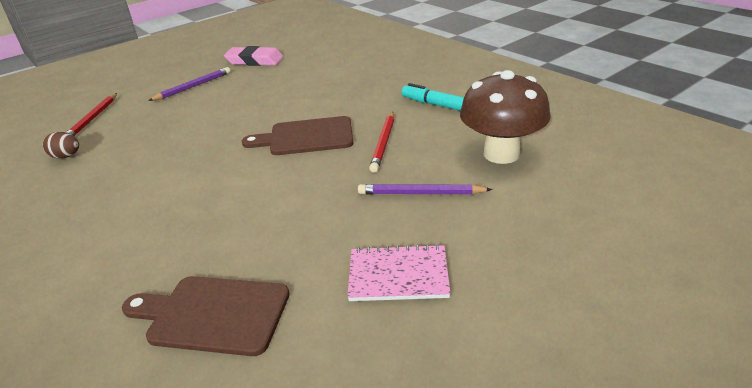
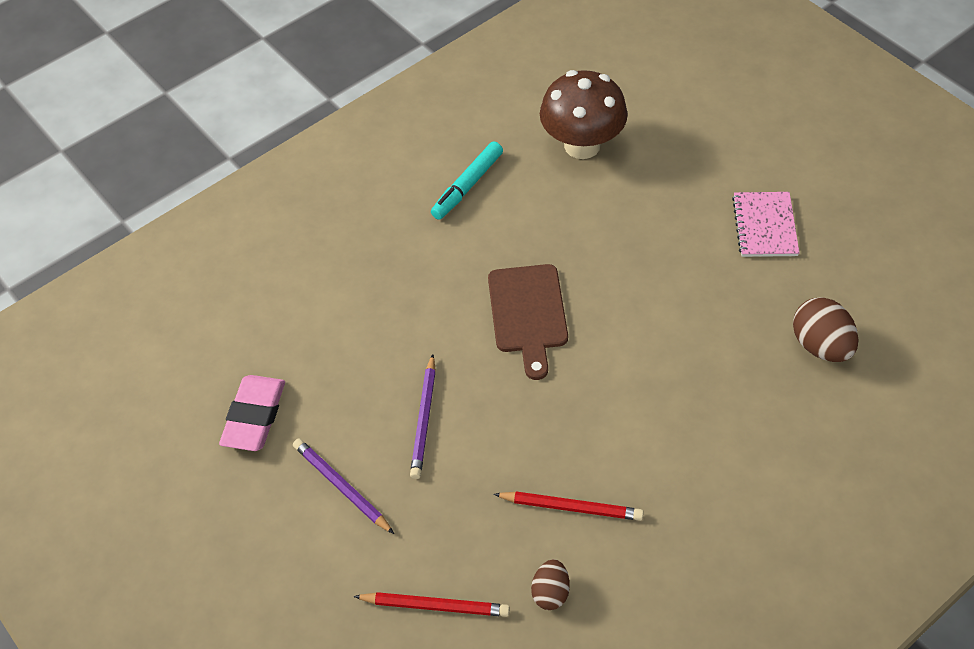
camera: 90 degrees left, 20 degrees up
(213, 314) = (820, 345): brown cutting board -> brown egg
(383, 143) = (551, 239): red pencil -> red pencil (571, 508)
(420, 193) = (649, 209): purple pencil -> purple pencil (424, 419)

